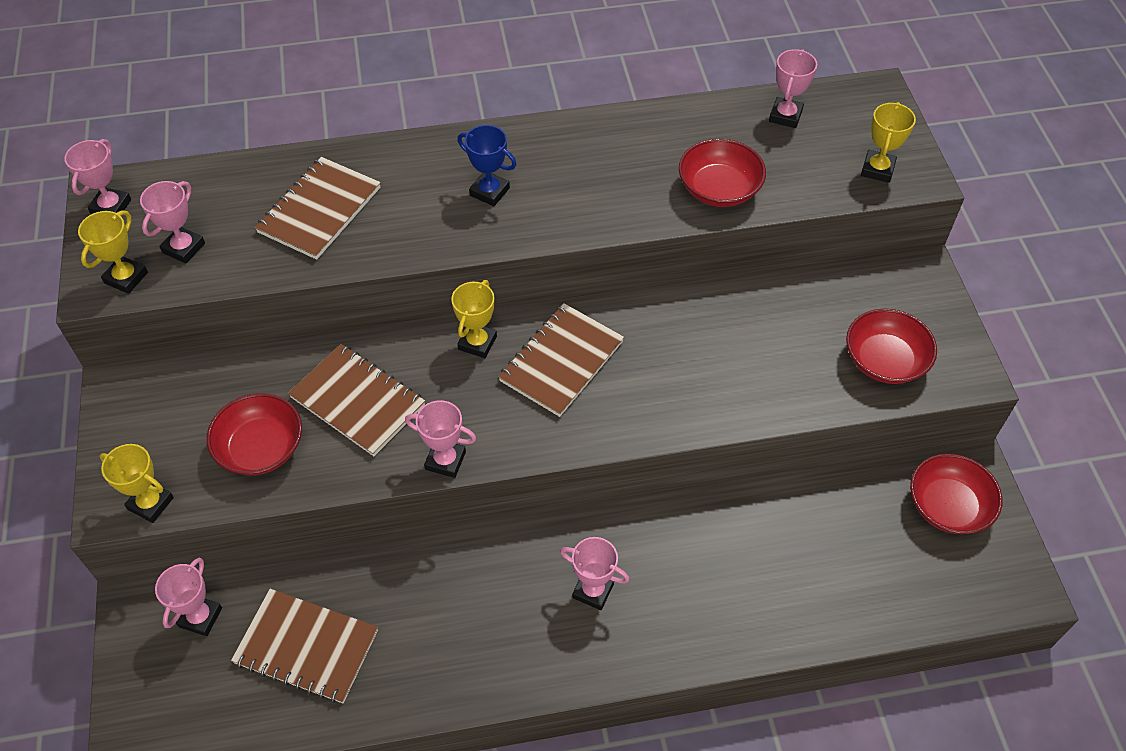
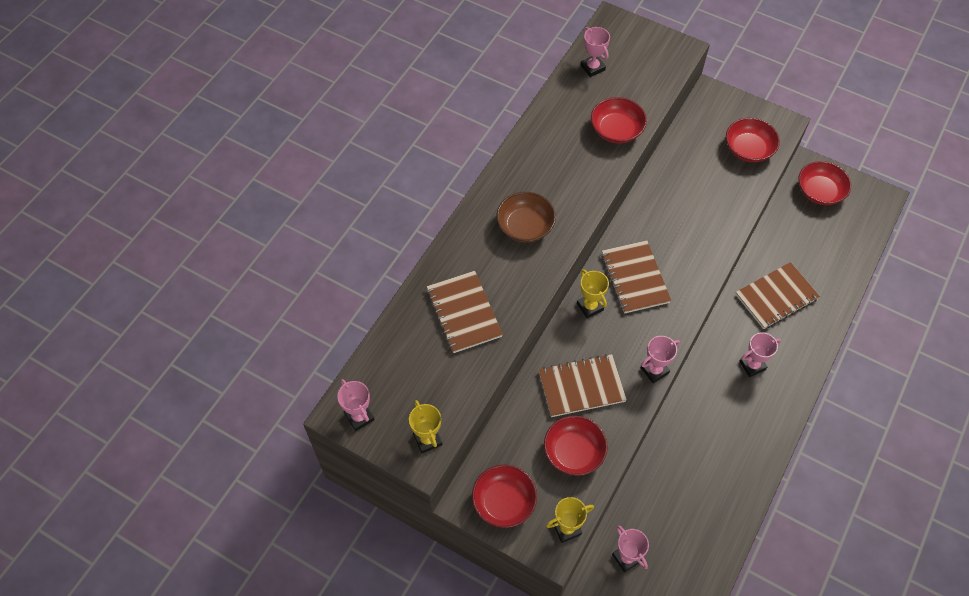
camera: 50 degrees left, 5 degrees up
(142, 421) = (504, 502): none -> red bowl
(183, 248) = (430, 397): pink trophy -> none
(306, 647) = (685, 516): brown notebook -> brown notebook (776, 297)
(489, 192) = (525, 226): blue trophy -> brown bowl
(877, 169) = (662, 60): yellow trophy -> none

